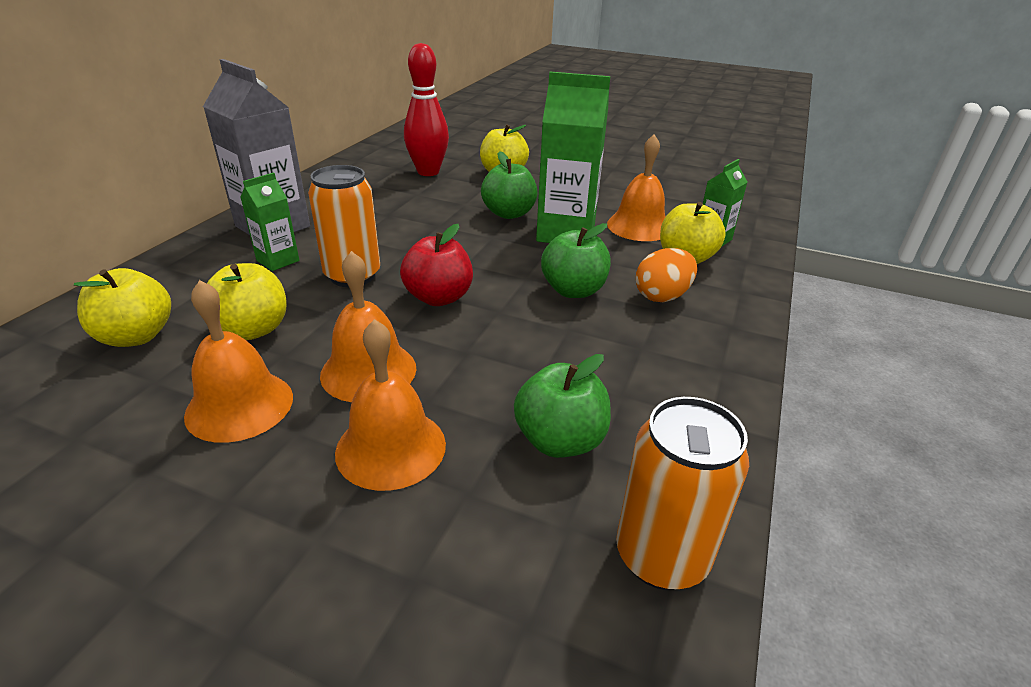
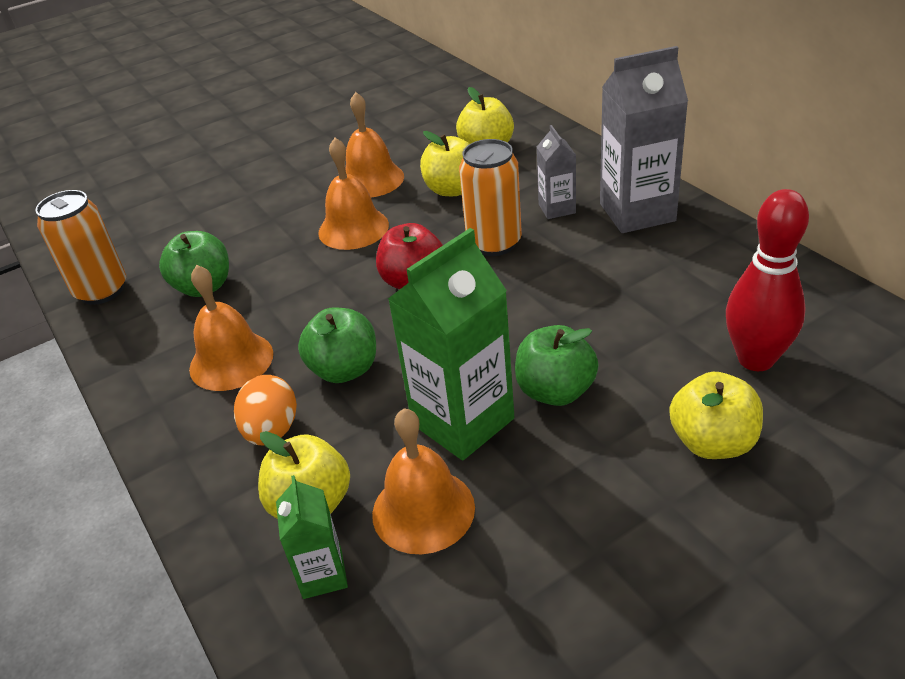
camera: 130 degrees right, 5 degrees up
(278, 260) = (557, 208): green carton -> grey carton
(391, 447) = (276, 224): orange bell -> orange bell (231, 361)

